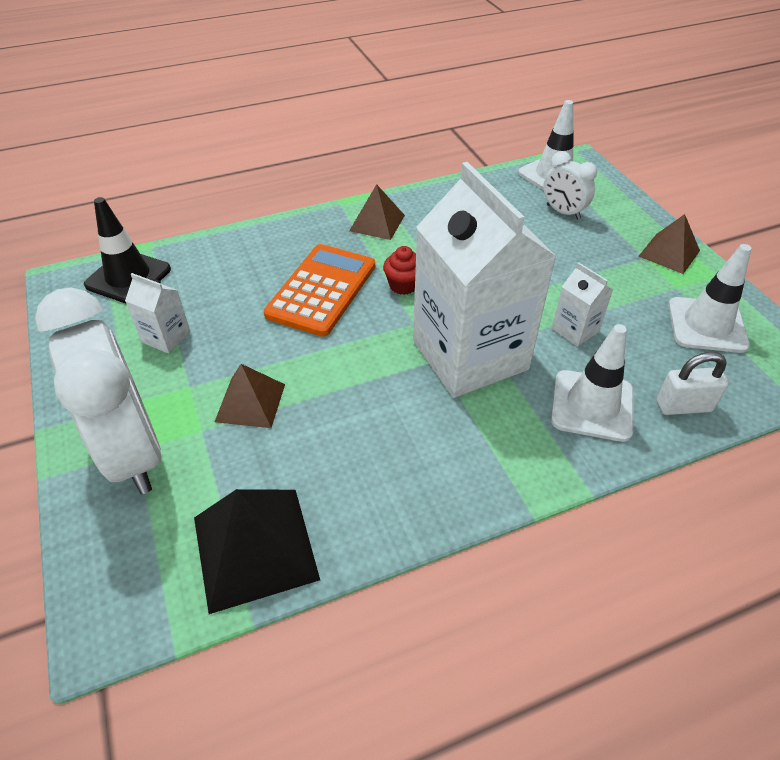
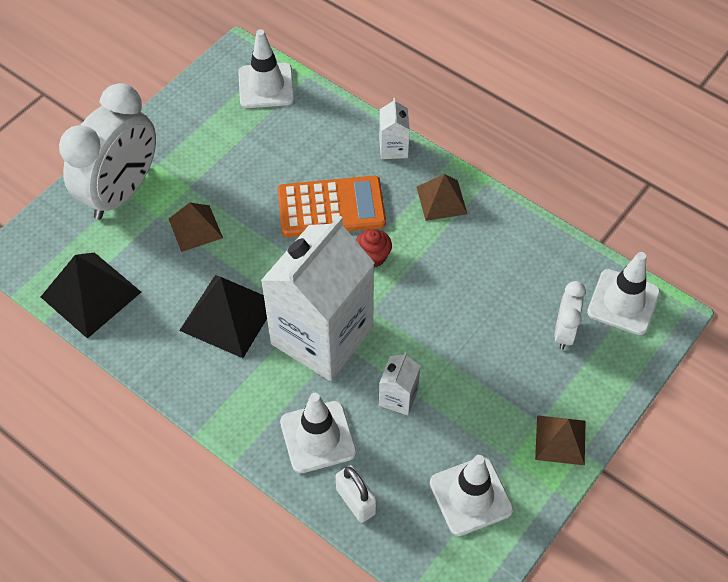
camera: 60 degrees right, 10 degrees up
(128, 277) = (266, 86): black traffic cone -> white traffic cone
(166, 337) = (223, 146): white carton -> white carton (393, 148)
(391, 419) = (228, 315): none -> black pyramid

